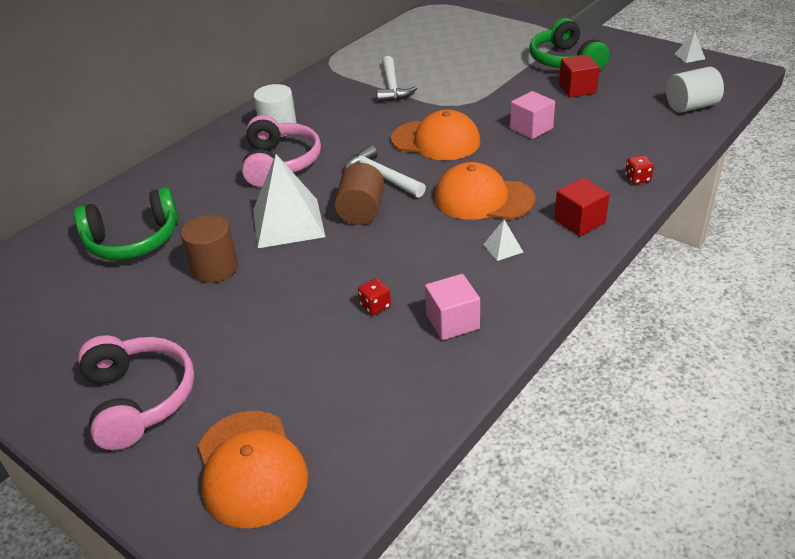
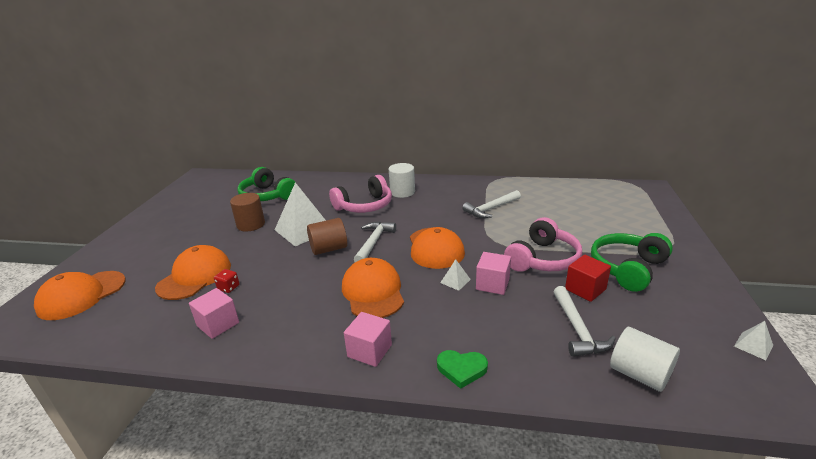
camera: 60 degrees right, 10 degrees down
(139, 399) = (138, 244): pink headphones -> pink headphones (543, 259)
(314, 336) = (195, 276): none -> orange cap
(503, 248) = (313, 320): white pyramid -> white pyramid (455, 281)
(579, 221) = (369, 351): red cube -> pink cube
(626, 111) = (577, 329): none -> white hammer
(637, 179) = (461, 369): red dice -> green heart

